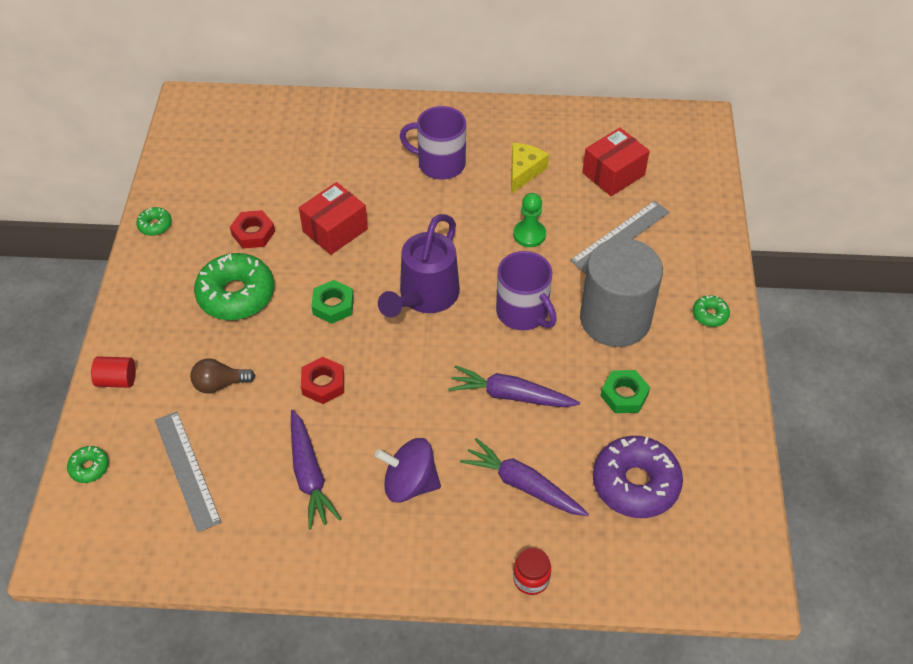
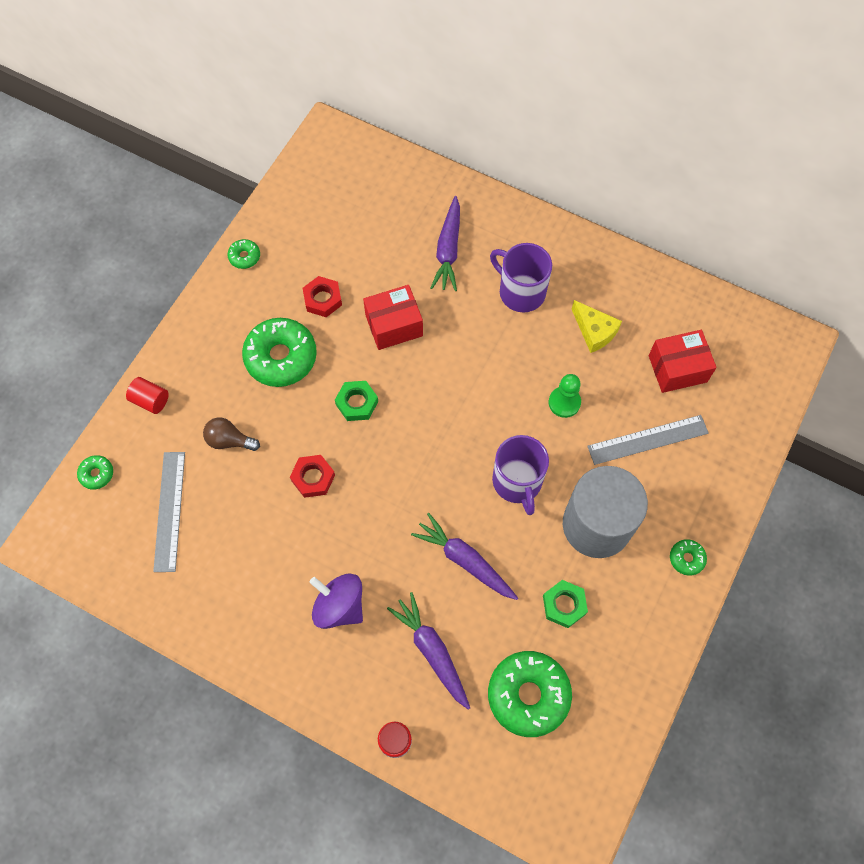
camera: 25 degrees right, 15 degrees up
(309, 475) = (263, 560): purple carrot -> purple carrot (448, 250)
(425, 297) = (439, 428): purple watering can -> none
(524, 171) = (594, 331): yellow cheese -> yellow cheese turned 90 degrees clockwise
(635, 483) = (528, 695): purple donut -> green donut

